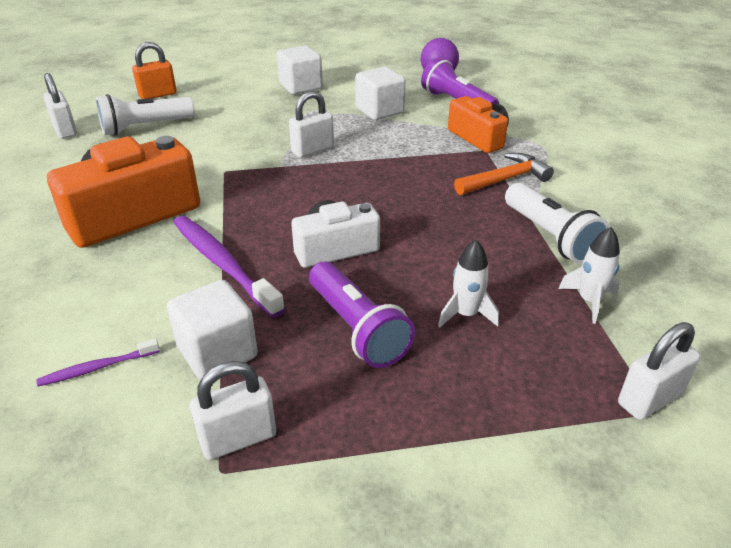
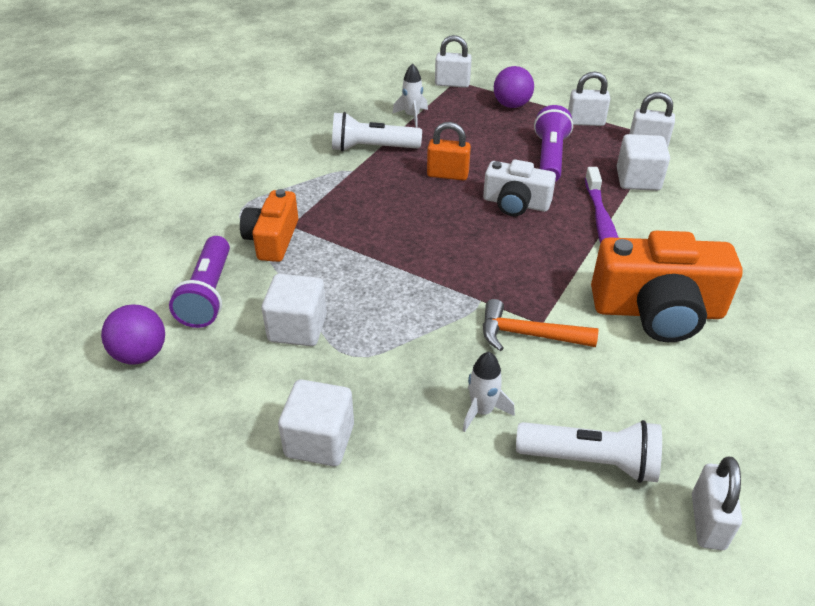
camera: 140 degrees left, 5 degrees up
(97, 368) = (713, 201): purple toothbrush -> none
(158, 95) = (533, 555): orange padlock -> orange padlock (447, 175)
(312, 150) = (433, 306): white padlock -> white padlock (585, 122)
(466, 314) = (483, 138): white rocket -> white rocket (482, 411)
(505, 179) = (326, 194): orange hammer -> orange hammer (528, 335)
(511, 404) = (511, 105): none -> purple ball
(550, 236) = (372, 148): white flashlight -> white flashlight turned 105 degrees counterclockwise

